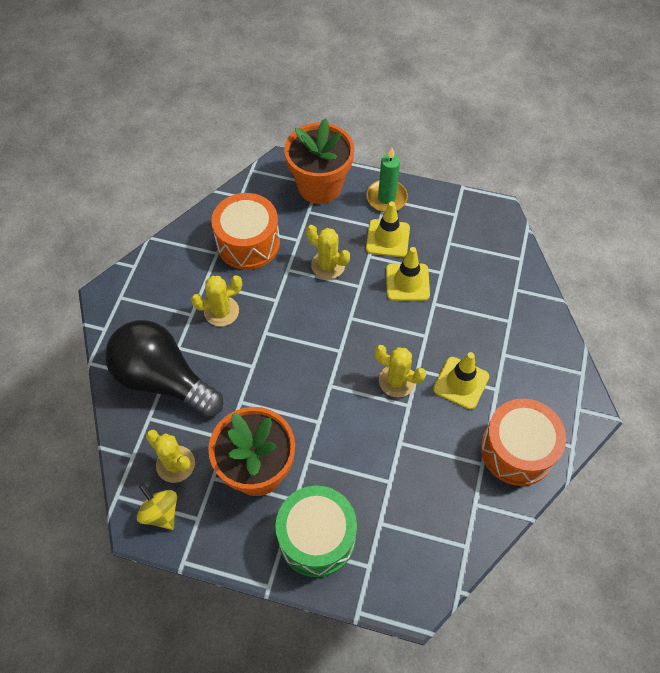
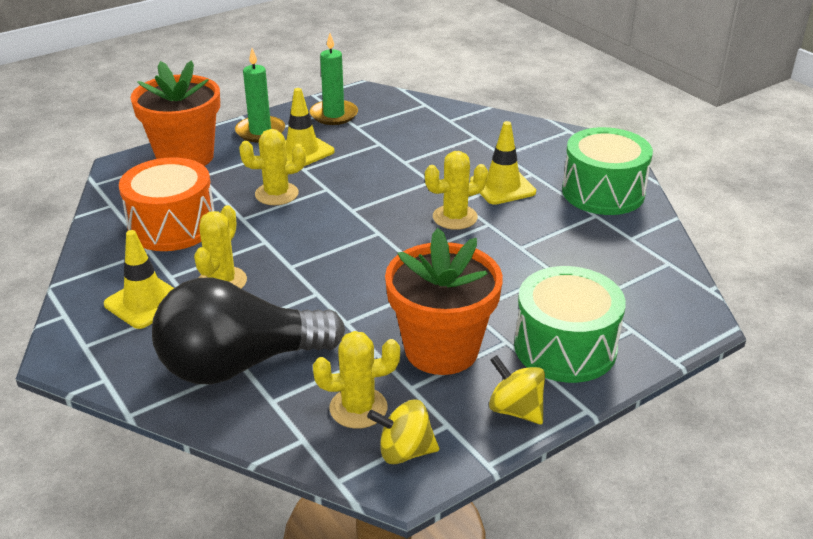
camera: 50 degrees left, 25 degrees down
(237, 546) = (515, 410): none -> yellow spinning top
(407, 282) = (363, 163): yellow traffic cone -> yellow traffic cone (145, 302)
(449, 219) = (334, 115): none -> green candle
(517, 450) = (603, 192): orange drum -> green drum

